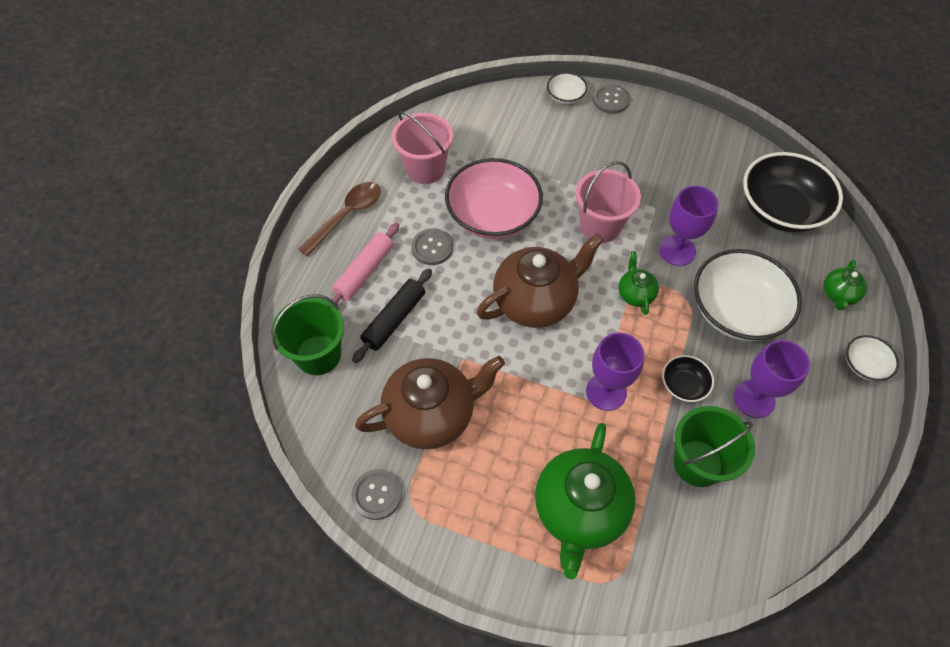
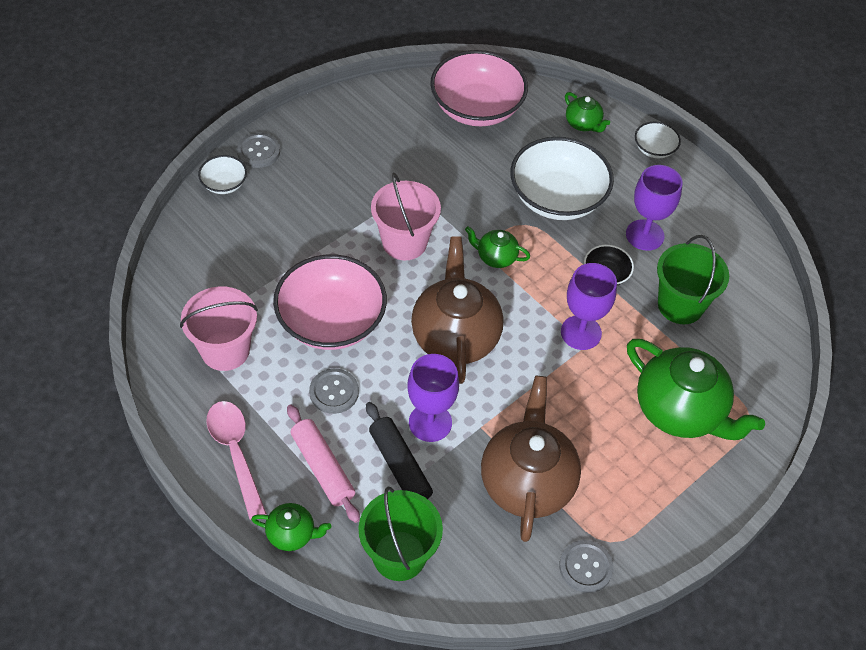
camera: 65 degrees left, 5 degrees down
(301, 280) = (292, 534): none -> green teapot
(346, 216) = (236, 453): brown spoon -> pink spoon
(677, 250) = (470, 202): purple goblet -> purple goblet (430, 422)
(780, 209) = (476, 108): black bowl -> pink bowl

